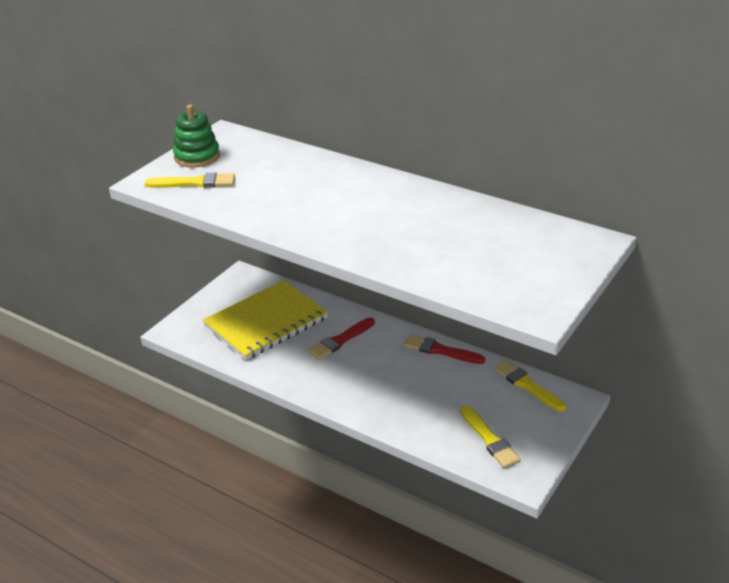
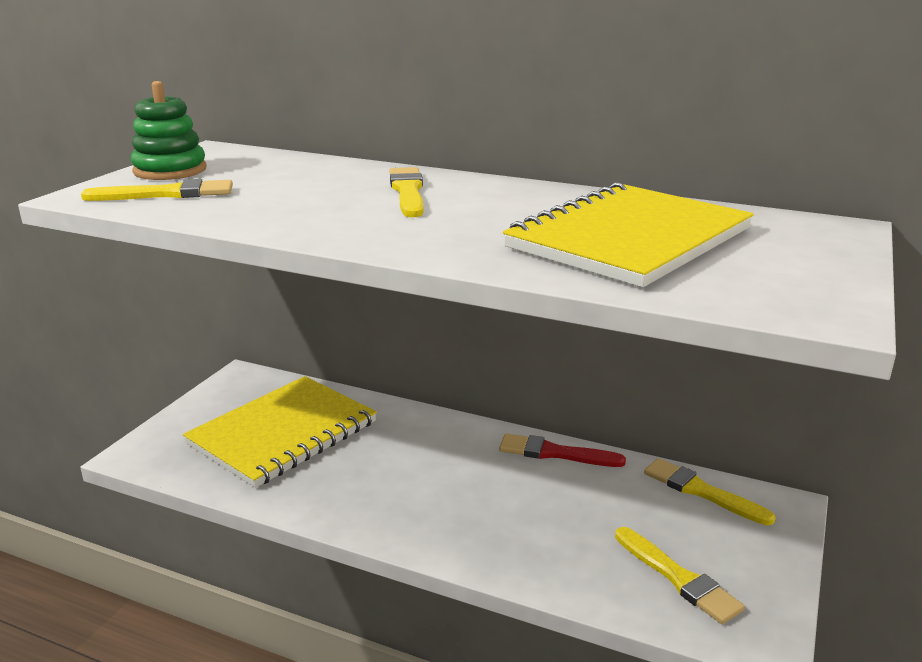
camera: 10 degrees left, 10 degrees down
(340, 340) = (401, 450): red brush -> none
(342, 188) = (408, 191): none -> yellow brush
(462, 244) = (629, 239): none -> yellow notebook

